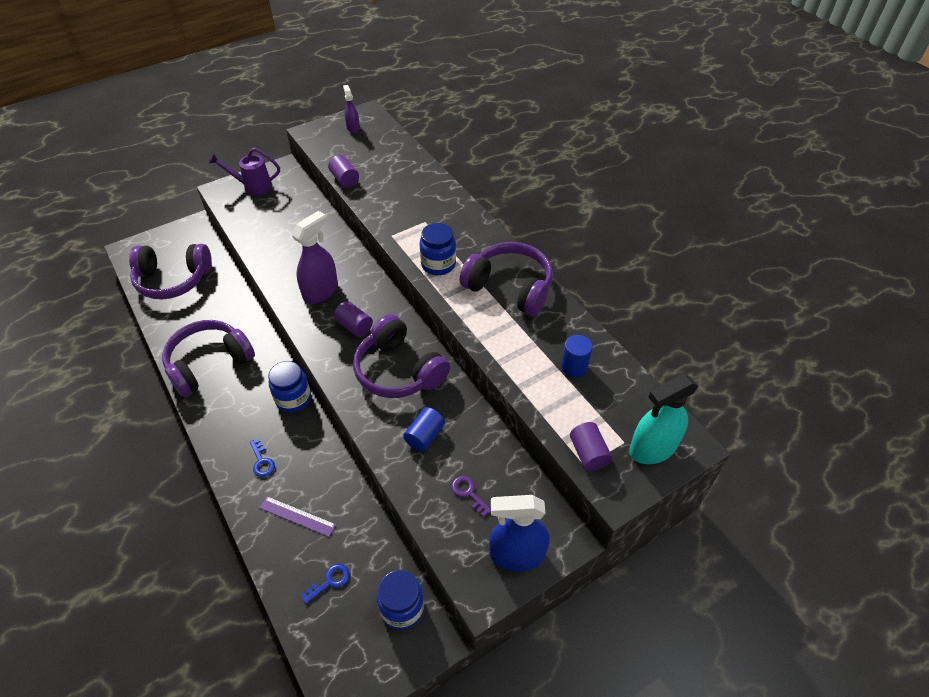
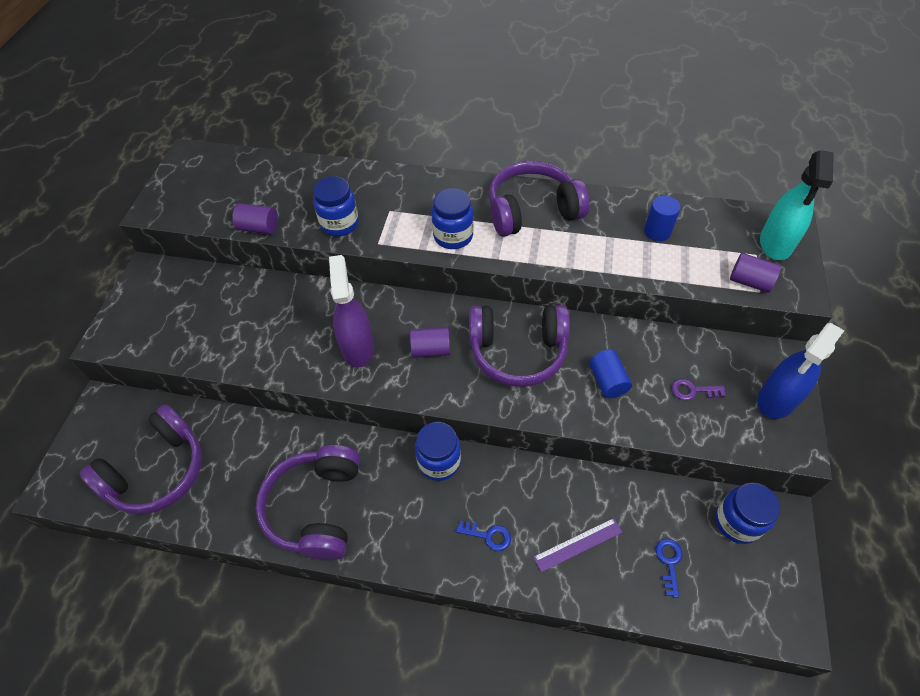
camera: 45 degrees left, 5 degrees up
(253, 187) = (141, 311): purple watering can -> none
(353, 128) = (194, 177): purple spray bottle -> none
(387, 208) = (340, 224): none -> blue jar

